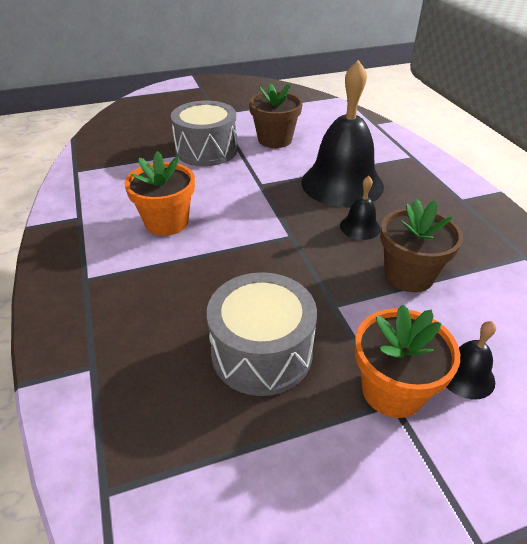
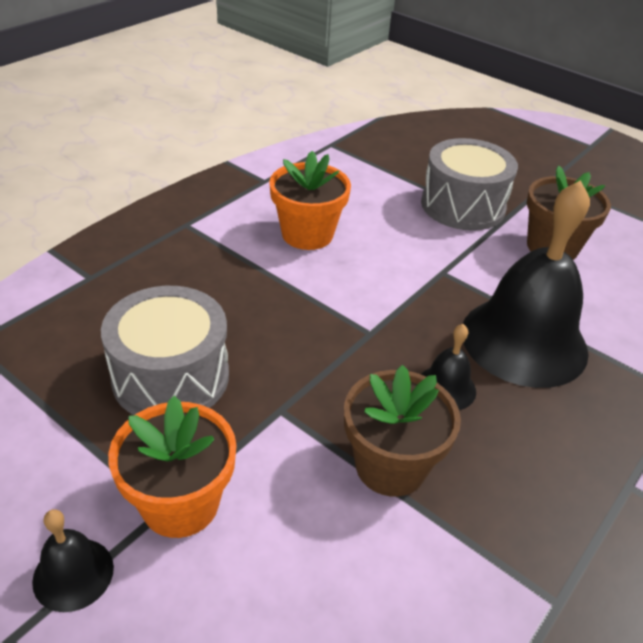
camera: 55 degrees right, 0 degrees up
(465, 375) = (246, 572): black bell -> black bell (73, 574)

